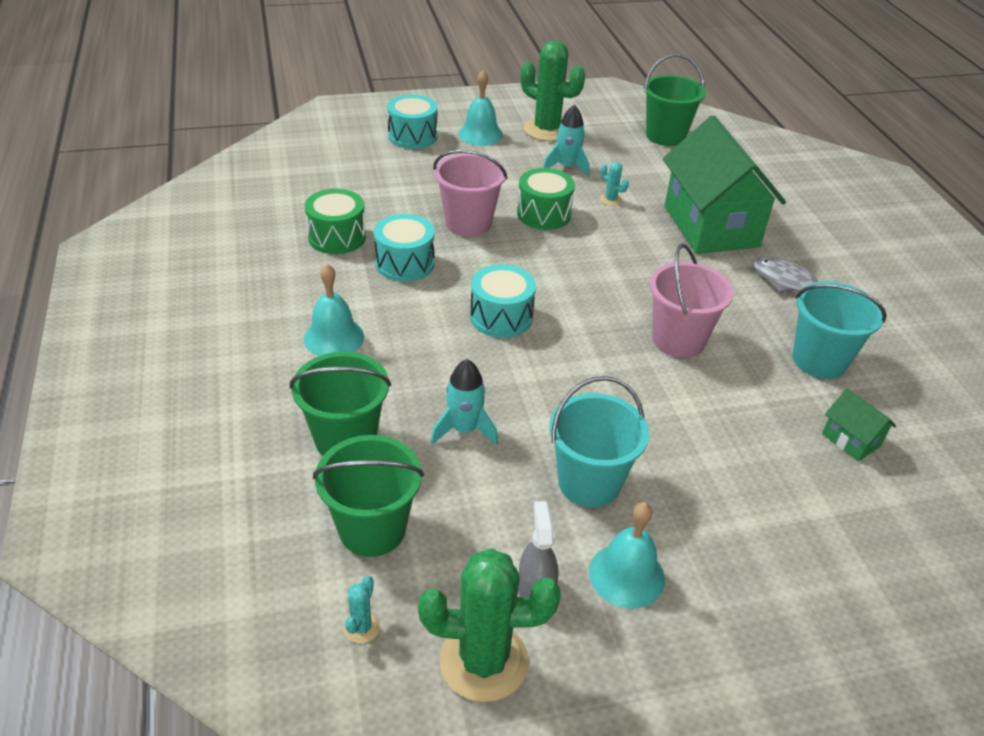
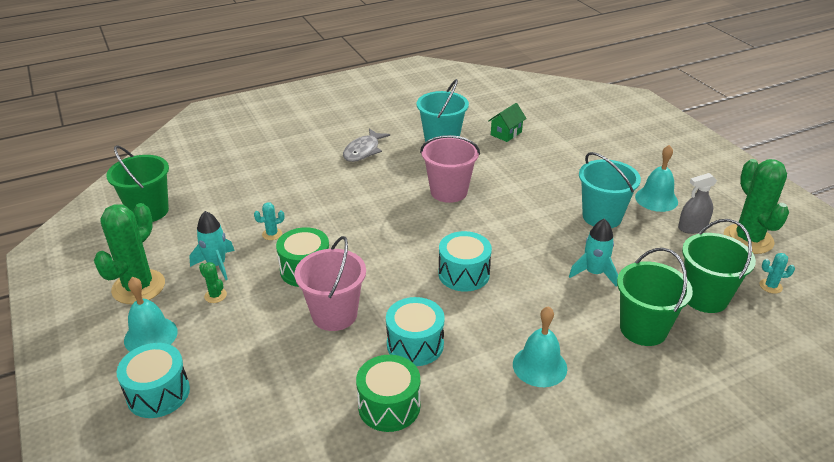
camera: 100 degrees left, 5 degrees down
(521, 164) = (215, 295): none -> green cactus
(610, 200) = (272, 234): turquoise cactus -> turquoise cactus turned 45 degrees clockwise
(711, 226) = (300, 183): green house -> none

